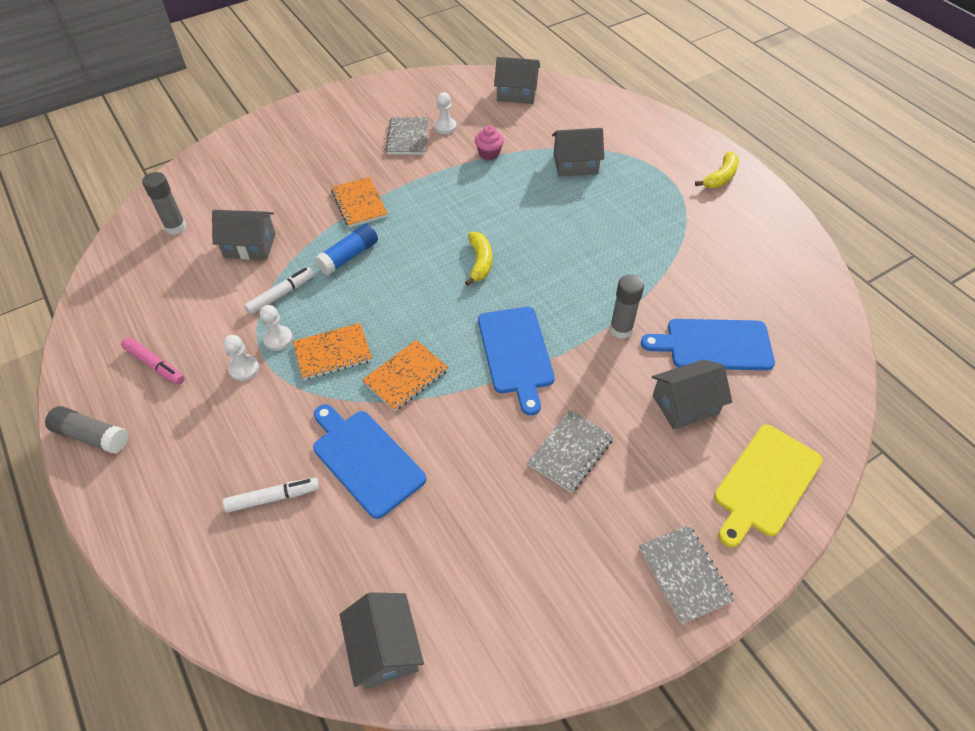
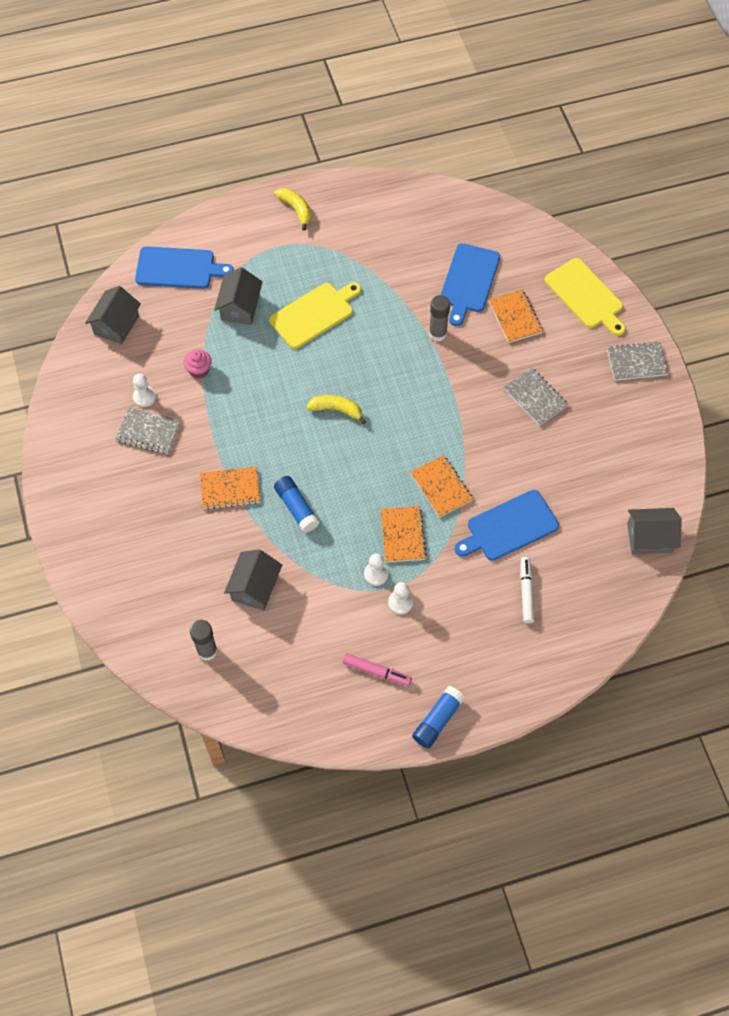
camera: 75 degrees left, 10 degrees up
(91, 436) = (437, 720): grey glue stick -> blue glue stick
(155, 365) = (376, 671): pink marker -> pink marker turned 60 degrees clockwise
(281, 294) = (326, 567): white marker -> none
(516, 353) = (440, 408): blue cutting board -> blue cutting board (178, 268)
(594, 219) = (314, 314): none -> yellow cutting board
(685, 405) = (515, 317): grey house -> orange notebook

